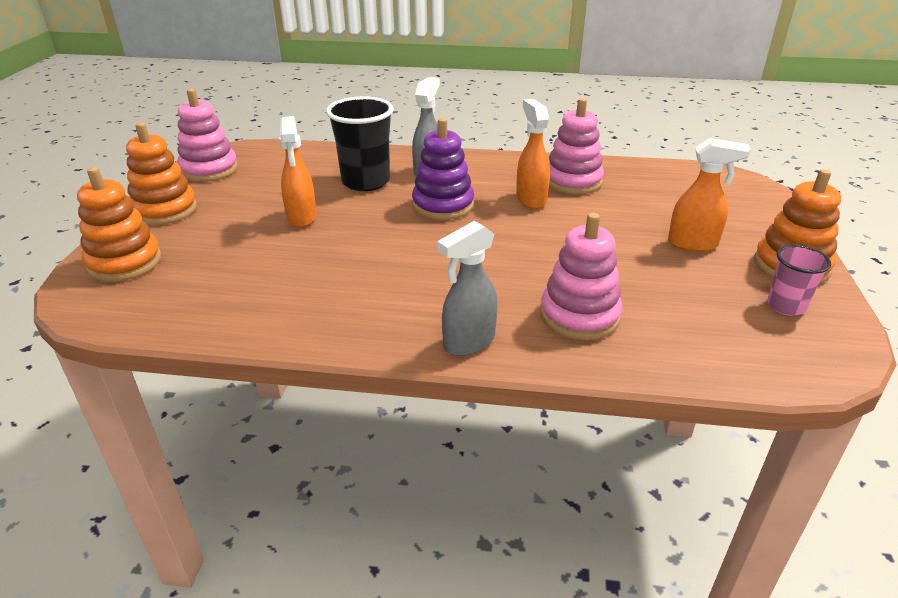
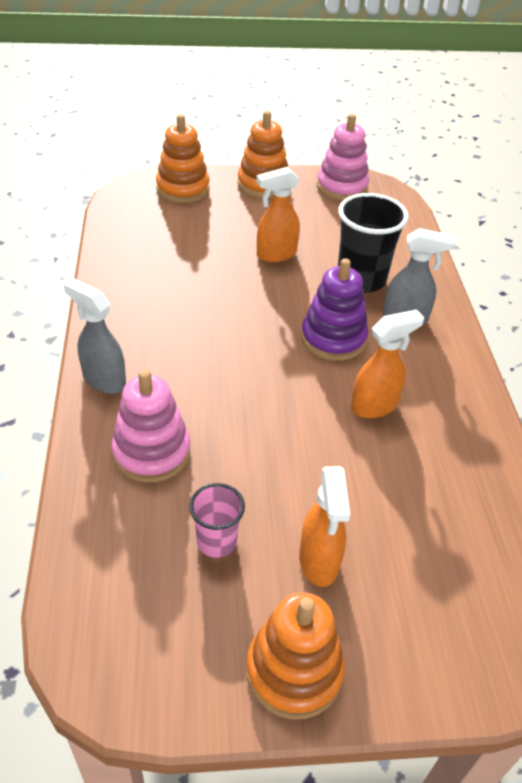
camera: 75 degrees right, 10 degrees up
(572, 181) = (439, 442): pink stacking toy -> none
(786, 306) = (197, 645): pink cup -> pink cup (216, 541)

